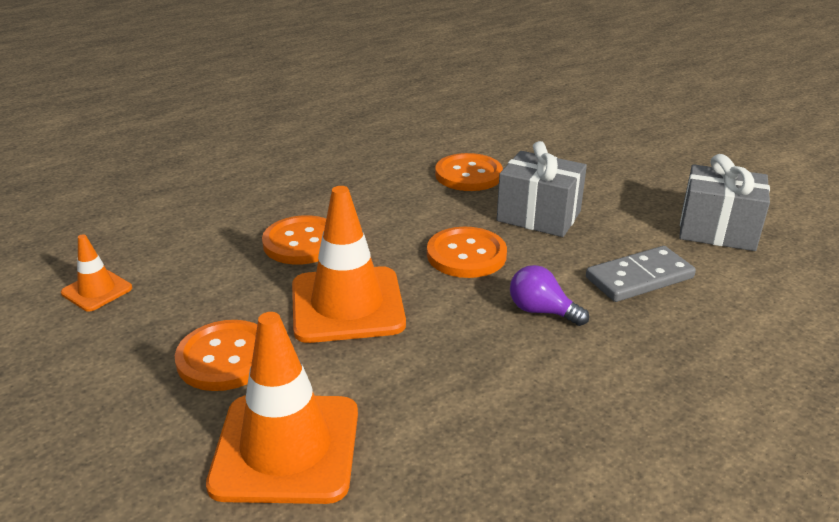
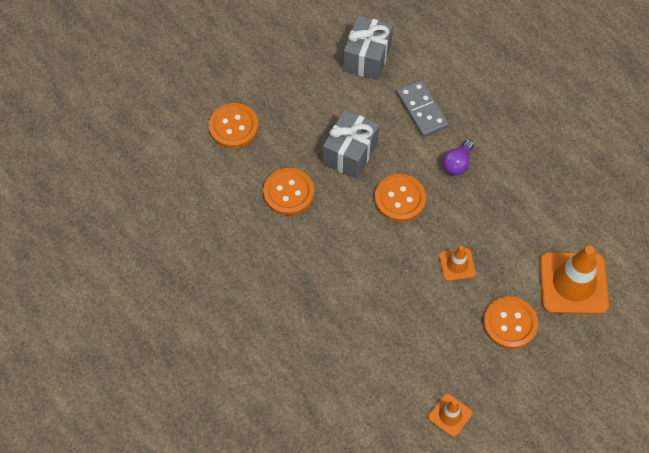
camera: 90 degrees left, 30 degrees up
(302, 243) = (388, 298): orange button -> orange button (233, 127)
(347, 305) = (457, 264): orange traffic cone -> orange traffic cone, size x0.50

